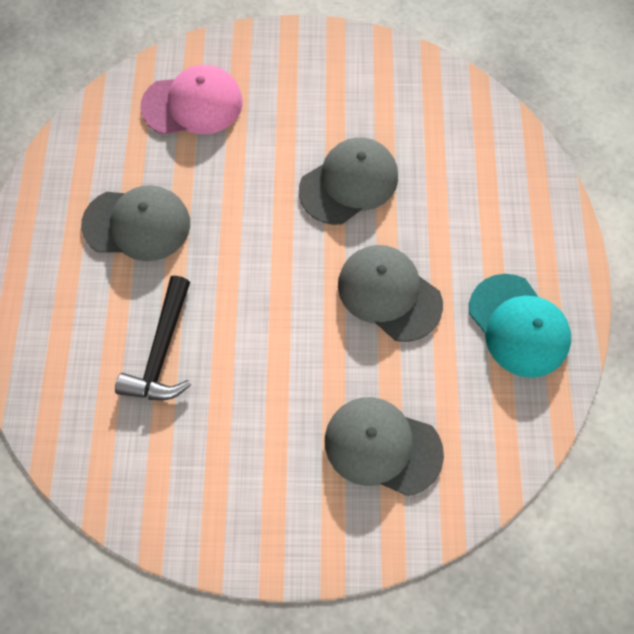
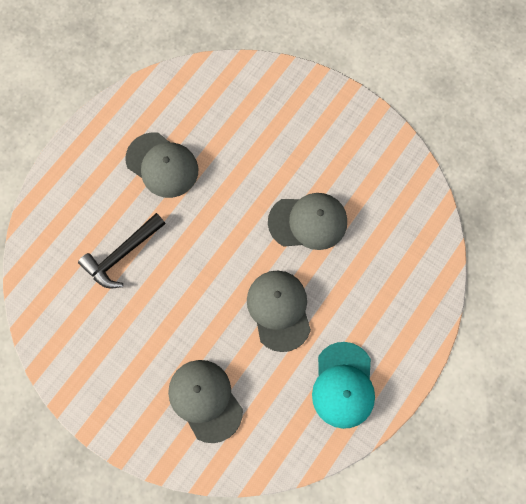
camera: 35 degrees right, 5 degrees up
(193, 104) = (250, 106): pink cap -> none

